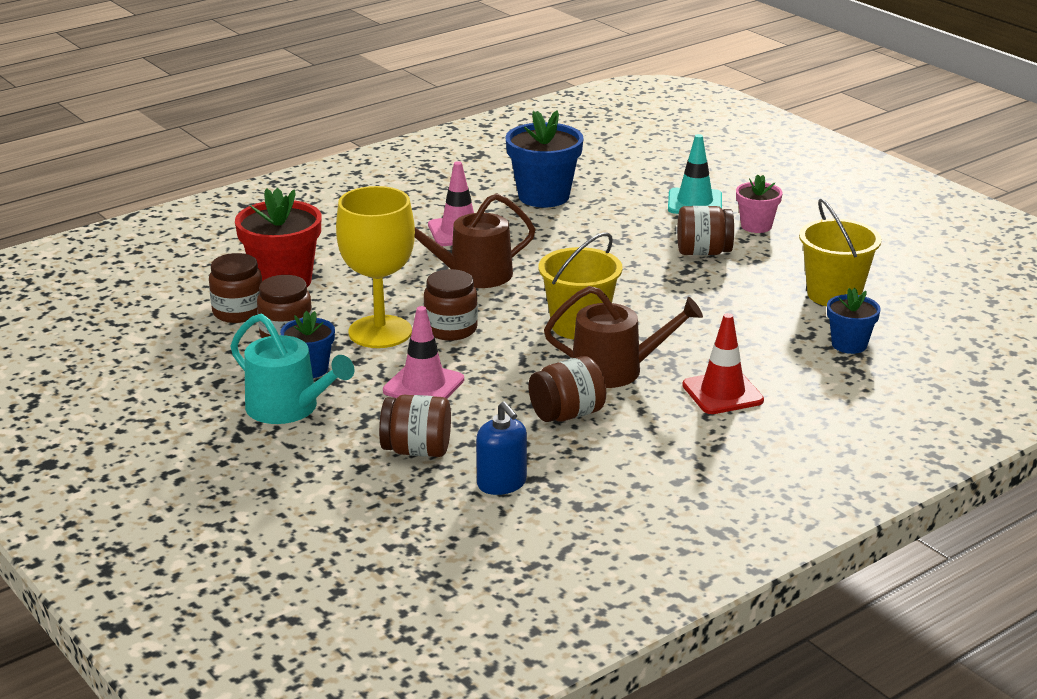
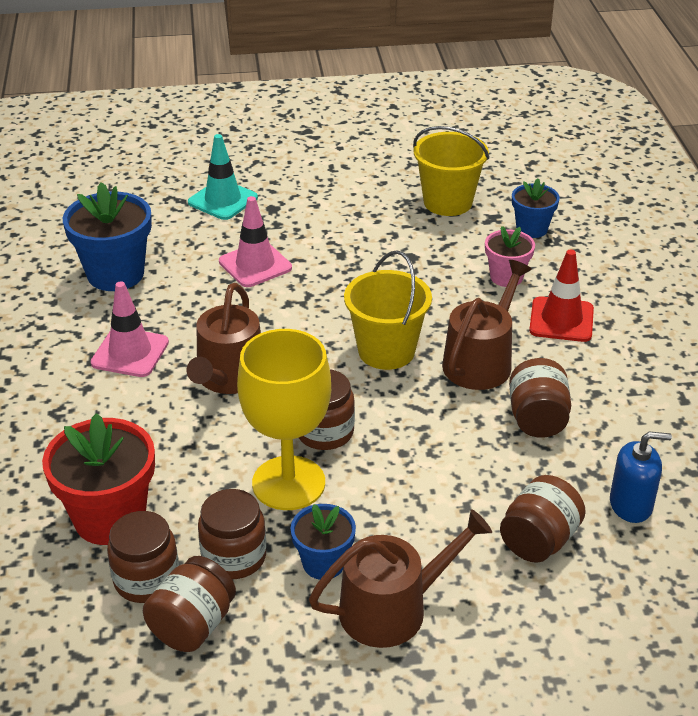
camera: 60 degrees left, 10 degrees up
(289, 408) = (393, 608): turquoise watering can -> brown watering can
(423, 385) = (419, 491): pink traffic cone -> pink traffic cone (255, 265)
(703, 252) = (317, 232): brown jar -> brown jar (192, 625)
(756, 226) = (298, 189): pink flower pot -> pink flower pot (506, 277)

